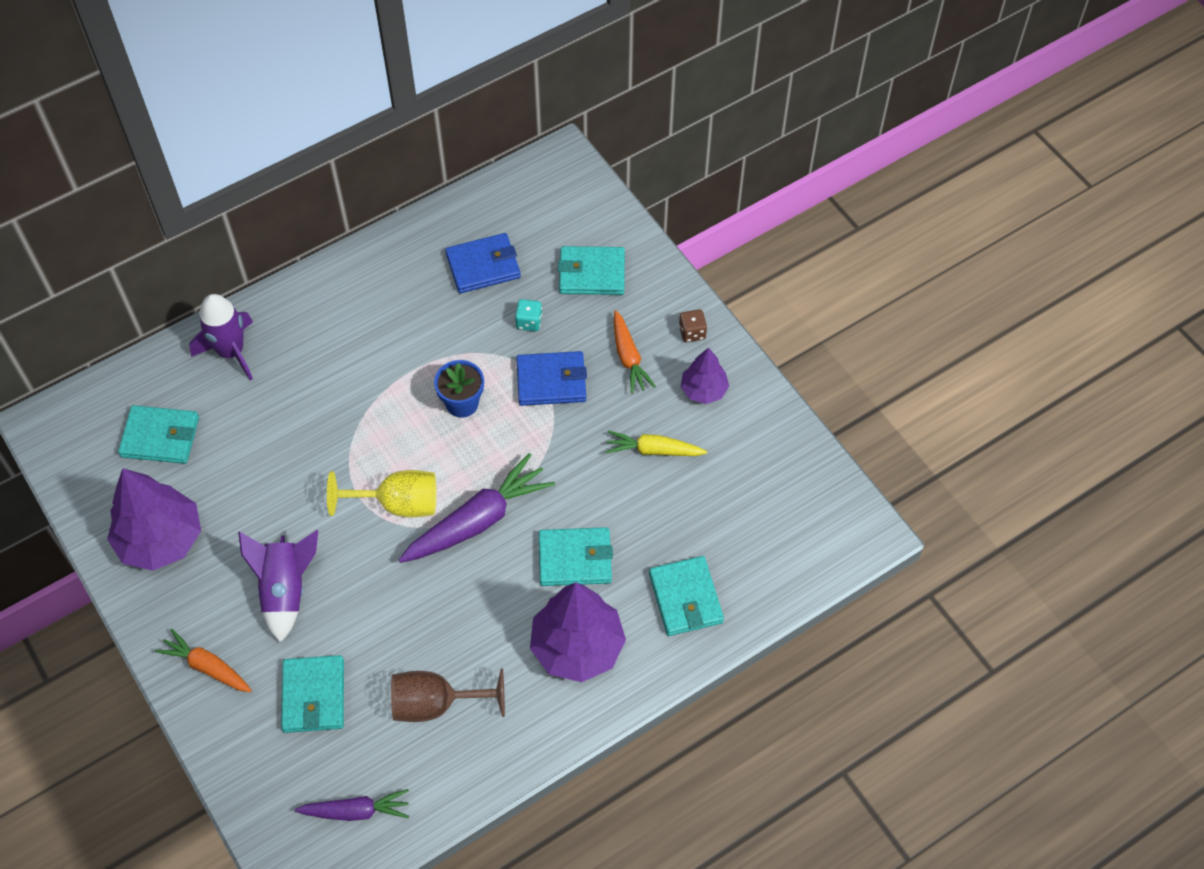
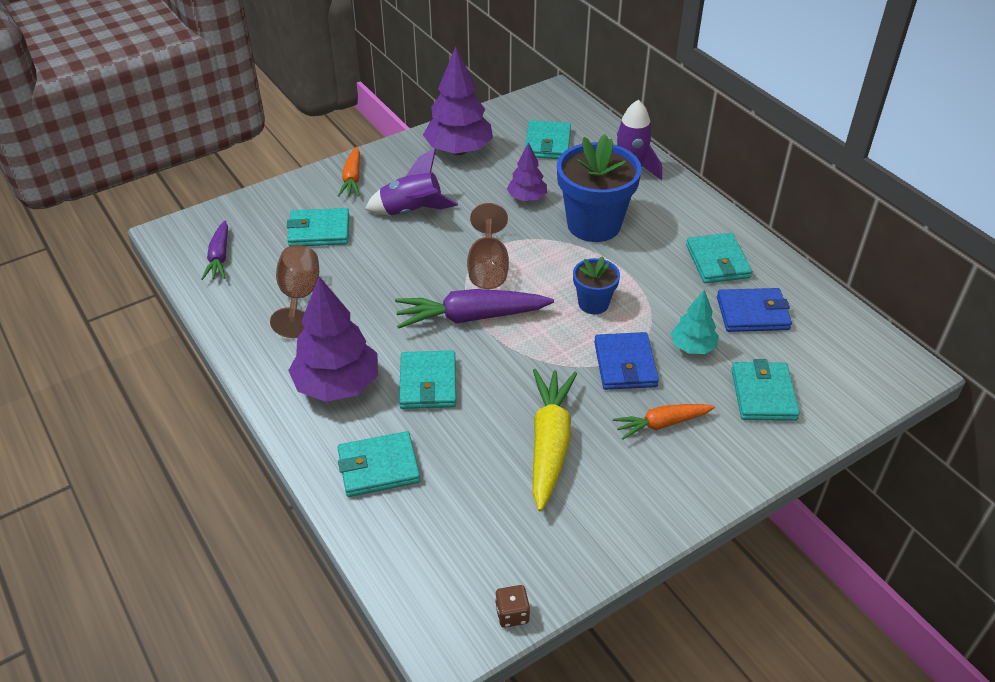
camera: 90 degrees right, 15 degrees down
(207, 667) = (352, 178): orange carrot -> orange carrot turned 150 degrees clockwise
(329, 395) = (594, 224): none -> blue flower pot
(398, 504) = (488, 268): yellow goblet -> brown goblet
(402, 285) = (717, 261): none -> turquoise wallet
(478, 520) = (471, 317): purple carrot -> purple carrot turned 120 degrees clockwise
(483, 266) = (752, 313): blue wallet -> blue wallet turned 75 degrees counterclockwise
(529, 322) = (692, 347): turquoise dice -> turquoise tree
(653, 450) = (549, 443): yellow carrot -> yellow carrot, size x1.66
(692, 332) = (703, 479): brown dice -> brown dice (512, 614)
(704, 390) = (628, 488): purple tree -> purple tree (527, 198)

